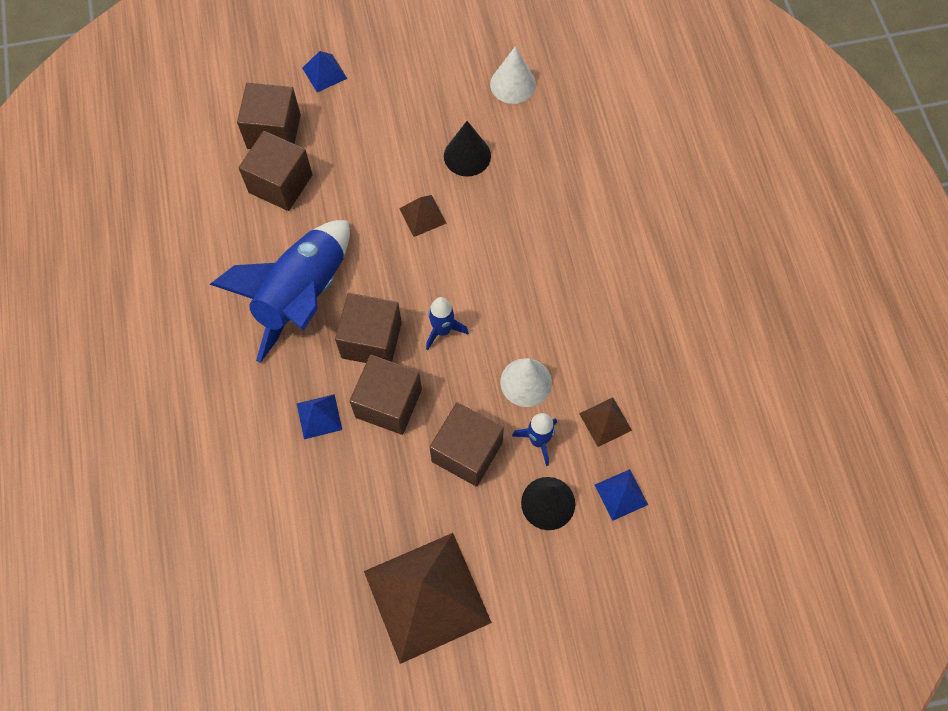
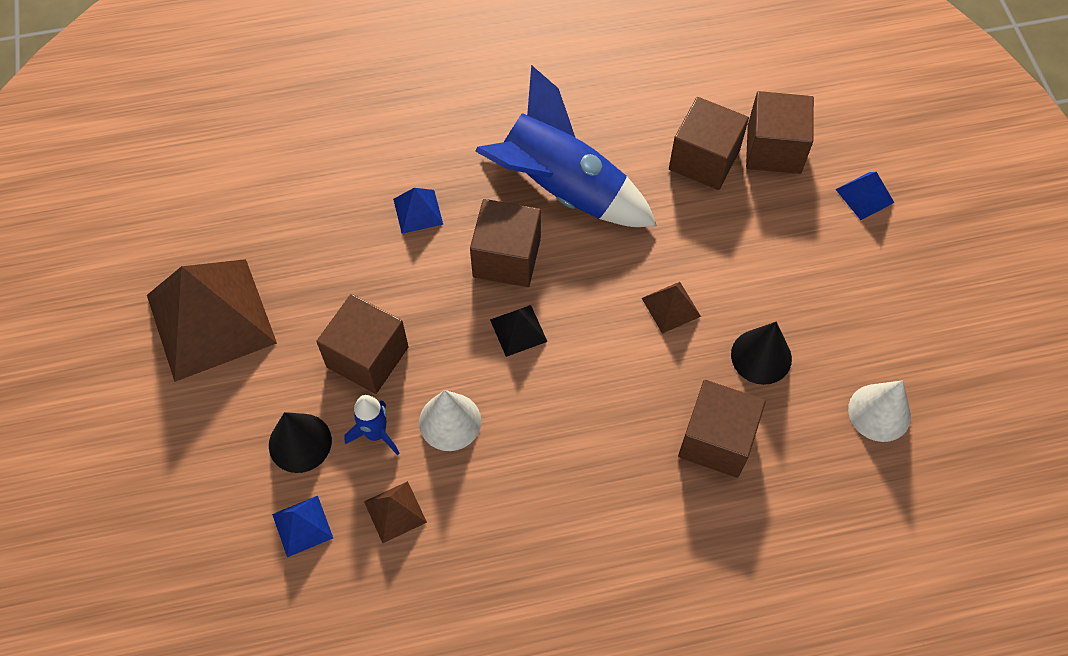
camera: 90 degrees right, 5 degrees down
(388, 403) = (430, 277): brown cube -> brown cube (716, 440)
(442, 330) = (518, 330): blue rocket -> black pyramid

